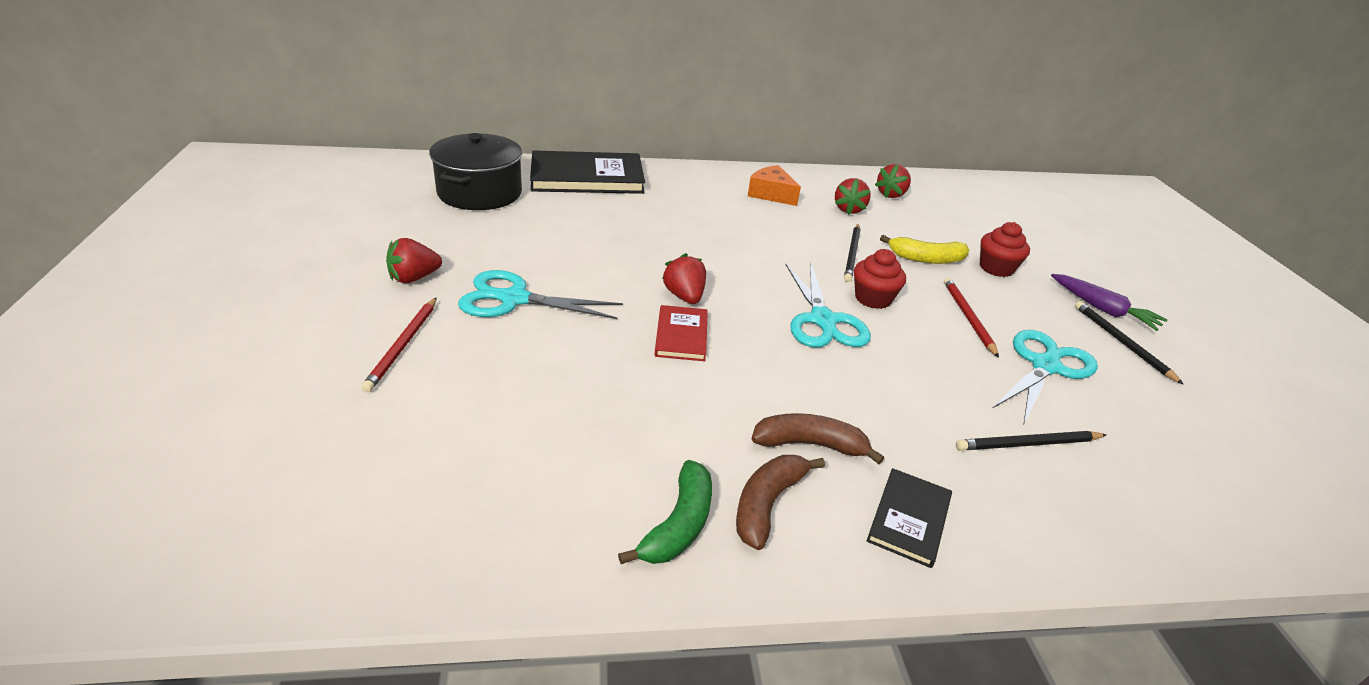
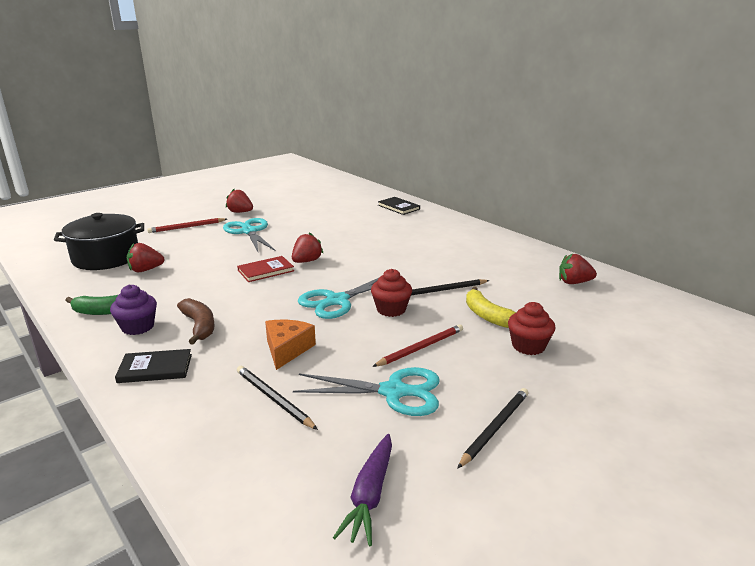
camera: 60 degrees right, 10 degrees down
(479, 193) = (336, 197): black pot -> black pot (106, 257)
(587, 177) = (398, 207): black book -> black book, size x0.51
(767, 504) = (138, 327): brown banana -> purple cupcake
(771, 194) = (480, 249): orange cheese -> orange cheese (287, 349)
(849, 209) = (512, 275): red strawberry -> red strawberry (145, 270)
(1103, 309) = (546, 410): purple carrot -> purple carrot (370, 495)

